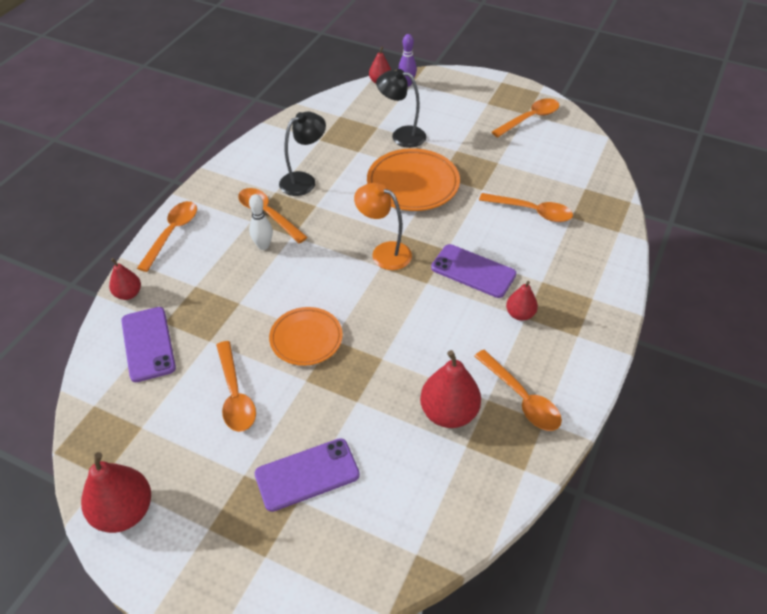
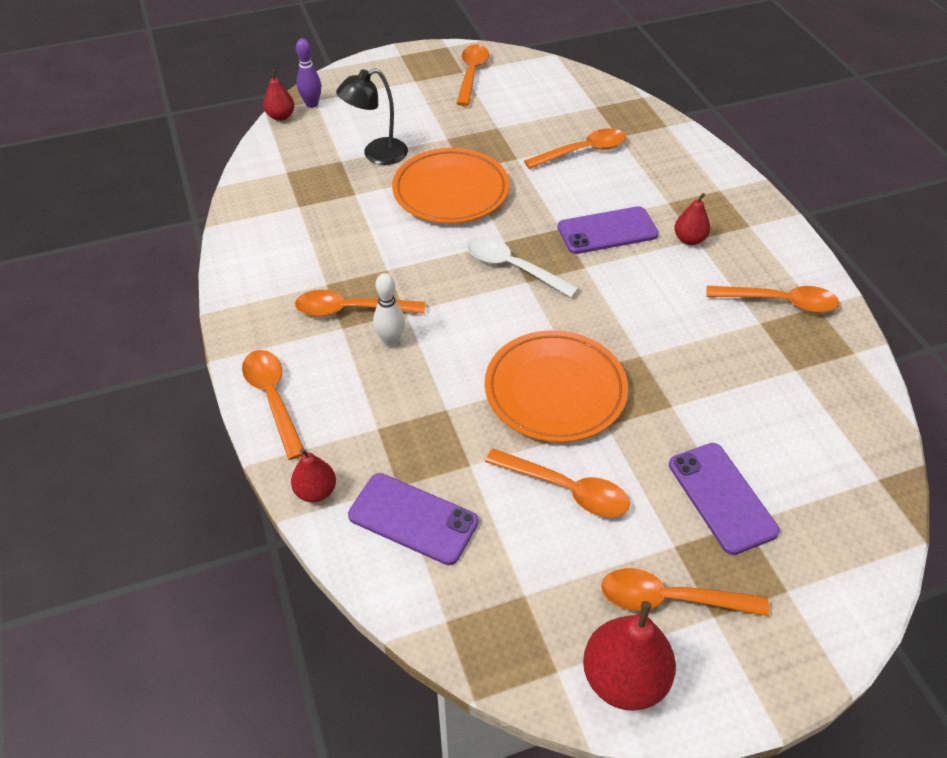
camera: 45 degrees left, 0 degrees up
(201, 498) = (670, 599): none -> orange spoon
(304, 180) = (340, 254): black lamp -> none
(306, 339) = (555, 390): orange plate -> orange plate, size x1.52
(307, 474) = (721, 497): purple phone -> purple phone turned 45 degrees counterclockwise
(384, 252) = (512, 267): orange lamp -> white spoon
(448, 413) = (749, 356): red pear -> none

